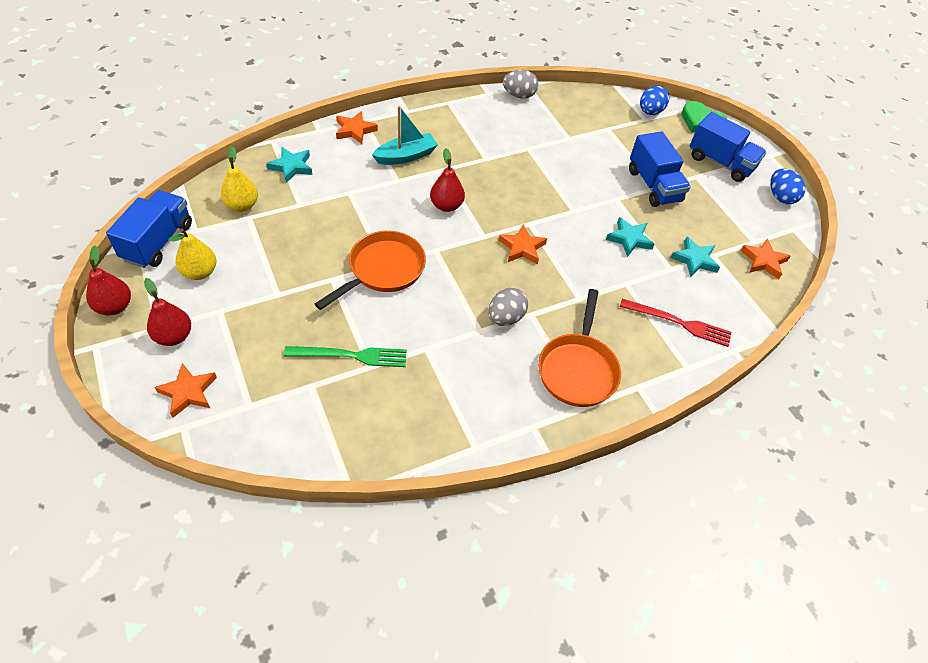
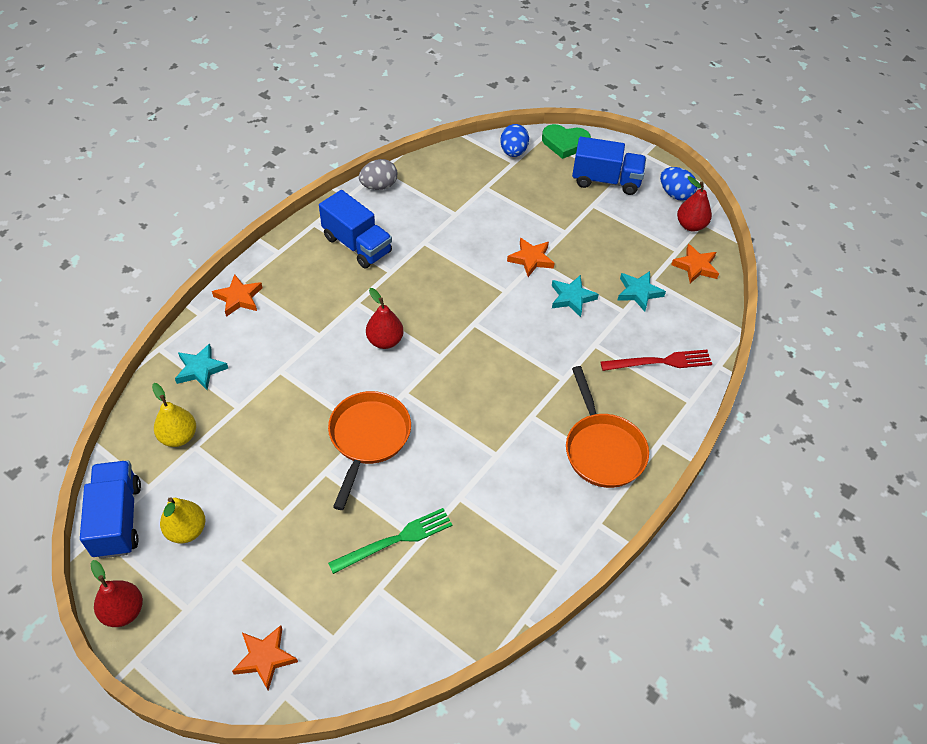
camera: 25 degrees left, 0 degrees up
(174, 336) = (209, 610): red pear -> red pear (691, 225)
(406, 156) = (310, 304): turquoise boat -> none
(505, 318) = (511, 431): grey egg -> none
(522, 248) = (482, 352): orange star -> orange star (531, 259)
(653, 186) = (562, 231): blue truck -> blue truck (357, 245)

